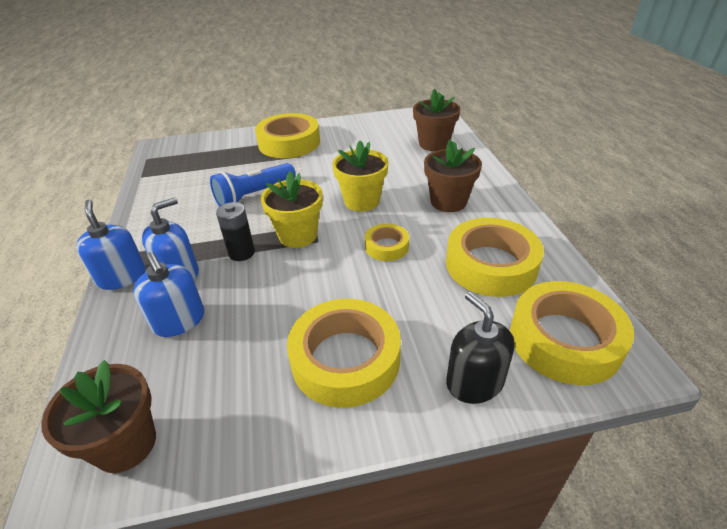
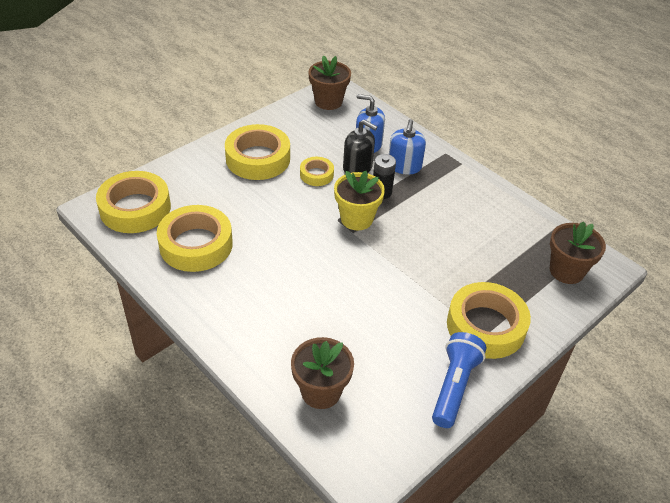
camera: 145 degrees right, 5 degrees up
(122, 277) = (436, 153): blue soap dispenser -> none
(254, 195) = (434, 242): blue flashlight -> blue flashlight (454, 386)
(362, 201) = (335, 270): yellow flower pot -> none
(386, 246) = (282, 233): yellow tape -> yellow tape (316, 174)
(448, 202) = (257, 298): brown flower pot -> brown flower pot (566, 271)
(474, 382) = (183, 171): black soap dispenser -> black soap dispenser (357, 167)

